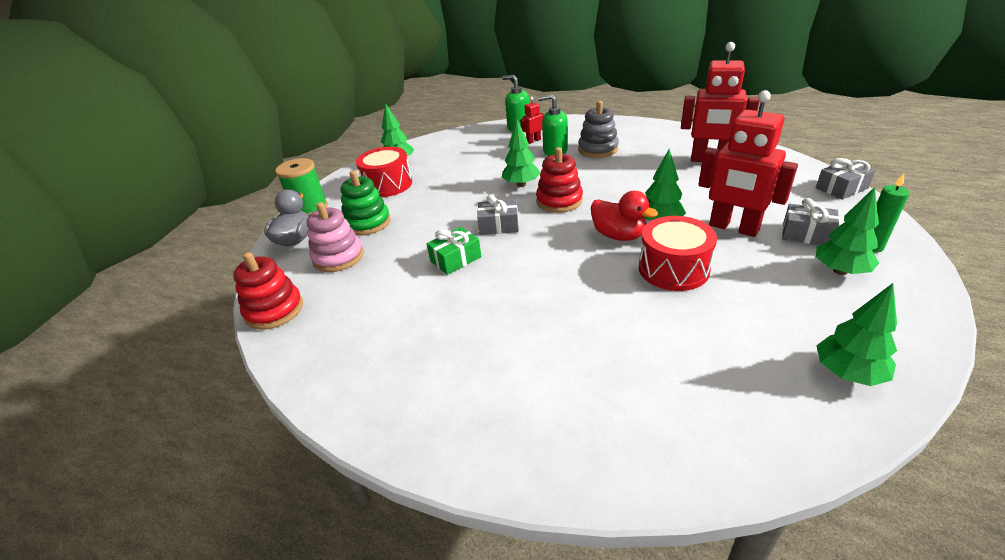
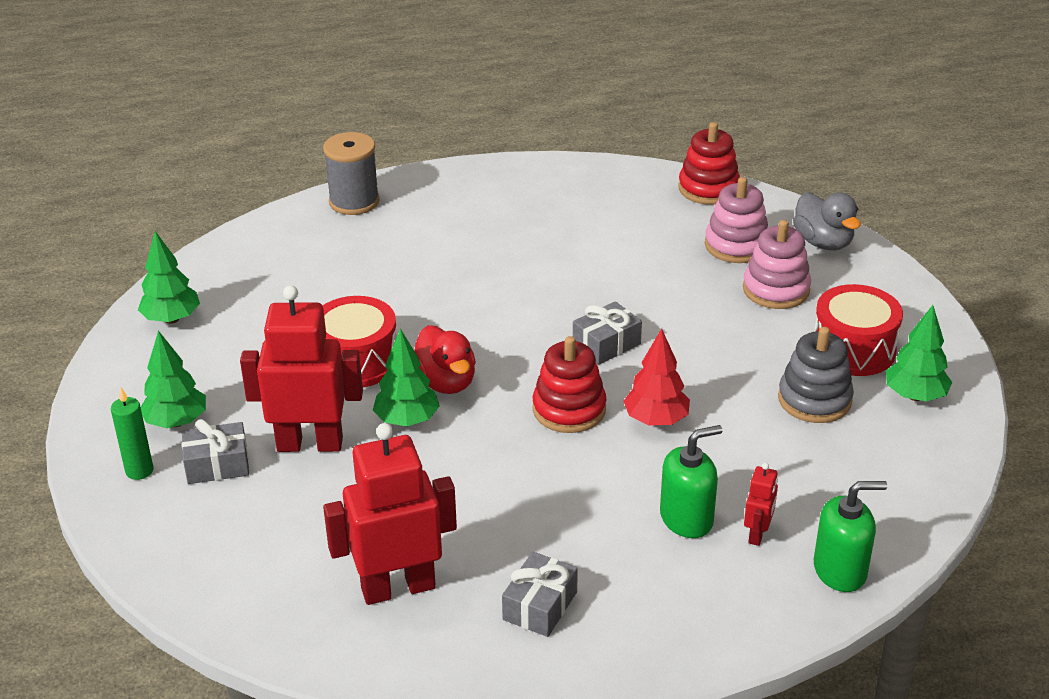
camera: 140 degrees right, 0 degrees up
(310, 209) = (888, 279): green spool -> none
(367, 223) = (776, 290): green stacking toy -> pink stacking toy
(455, 259) = (604, 289): green gift -> none
(521, 184) = (656, 420): green tree -> red tree
(571, 461) = (354, 202): none -> grey spool
(598, 149) = (614, 550): grey stacking toy -> grey stacking toy (814, 400)
(619, 235) = (445, 382): red duck -> red duck turned 120 degrees counterclockwise
(841, 188) = (172, 581): grey gift -> grey gift (540, 606)

